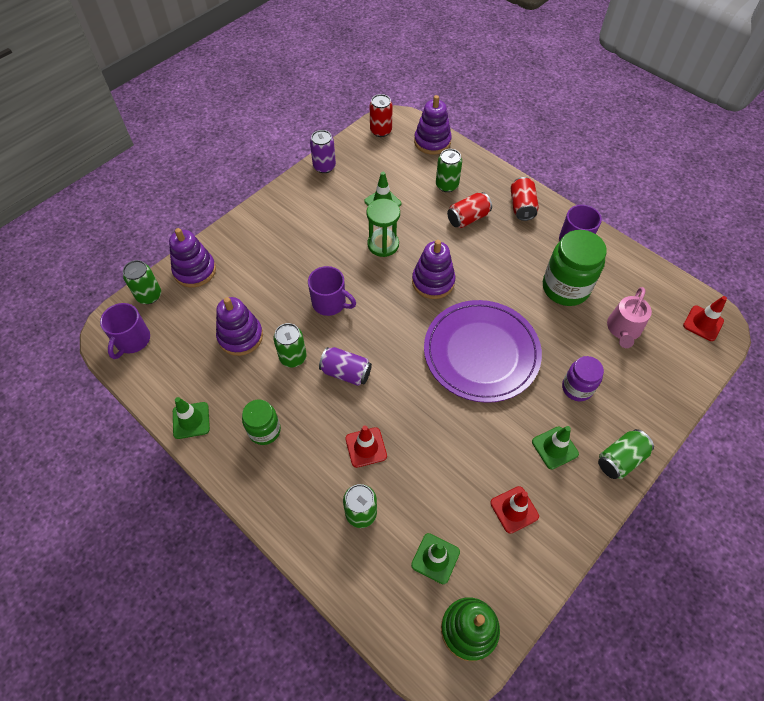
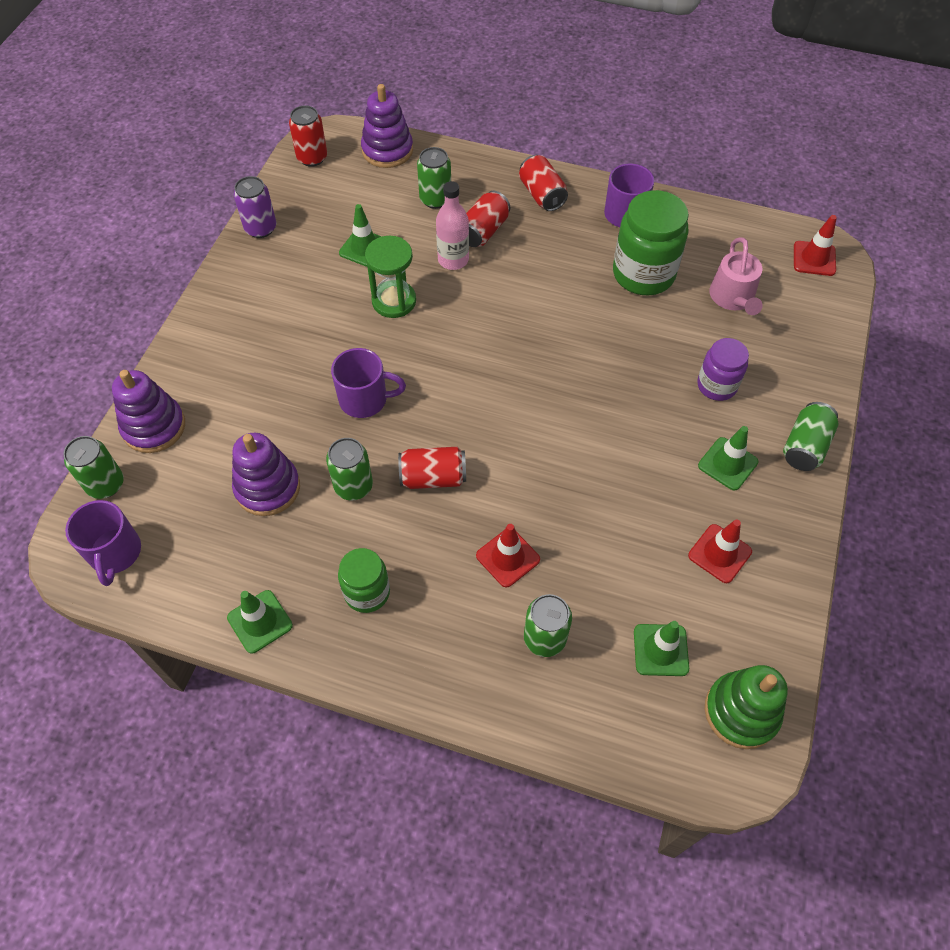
camera: 25 degrees left, 0 degrees up
(346, 372) = (433, 477): purple can -> red can
(433, 282) = (482, 324): purple stacking toy -> none
(437, 230) = (453, 260): none -> pink bottle
(481, 352) = (586, 388): purple plate -> none

